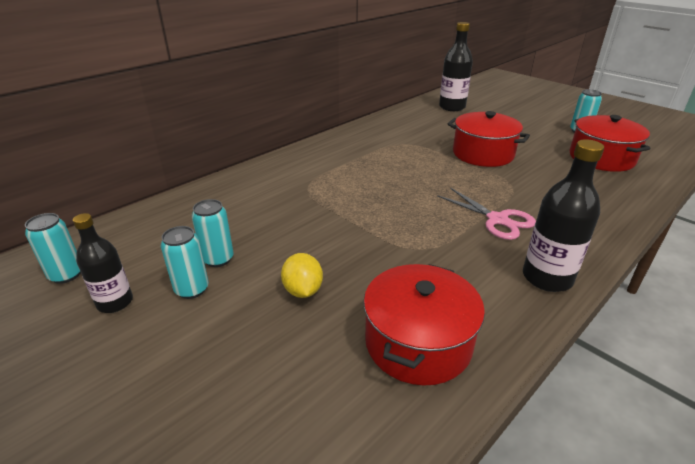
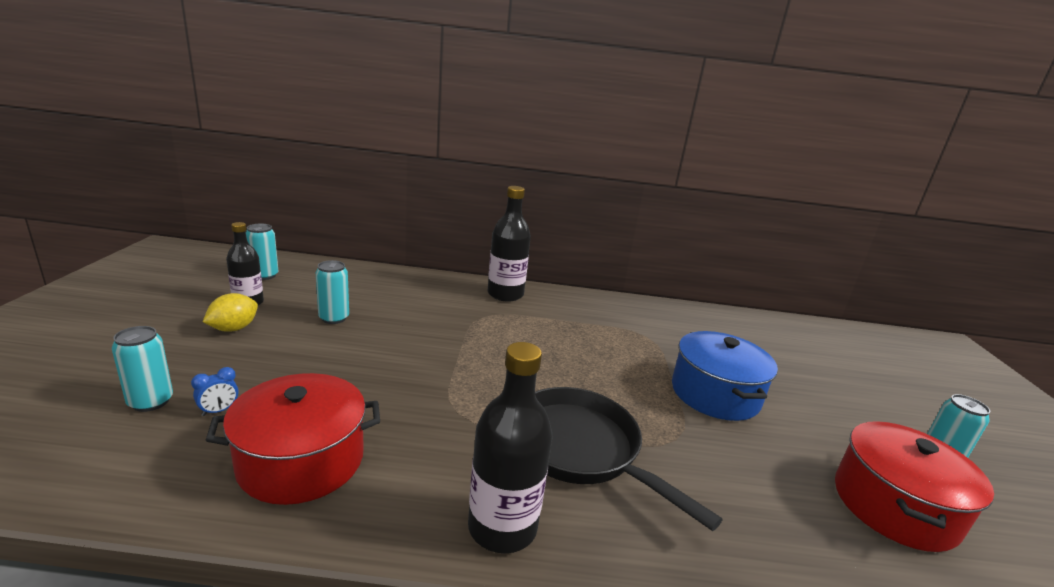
camera: 45 degrees right, 10 degrees down
(192, 289) = (286, 323): turquoise can -> turquoise can (151, 402)
(303, 290) = (327, 370): yellow lemon -> yellow lemon (233, 328)
(304, 373) = (219, 410): none -> blue clock
(452, 107) = (787, 338): black bottle -> black bottle (505, 294)
(483, 154) = (715, 394): red pot -> blue pot
(497, 220) = (581, 449): pink scissors -> black pan

